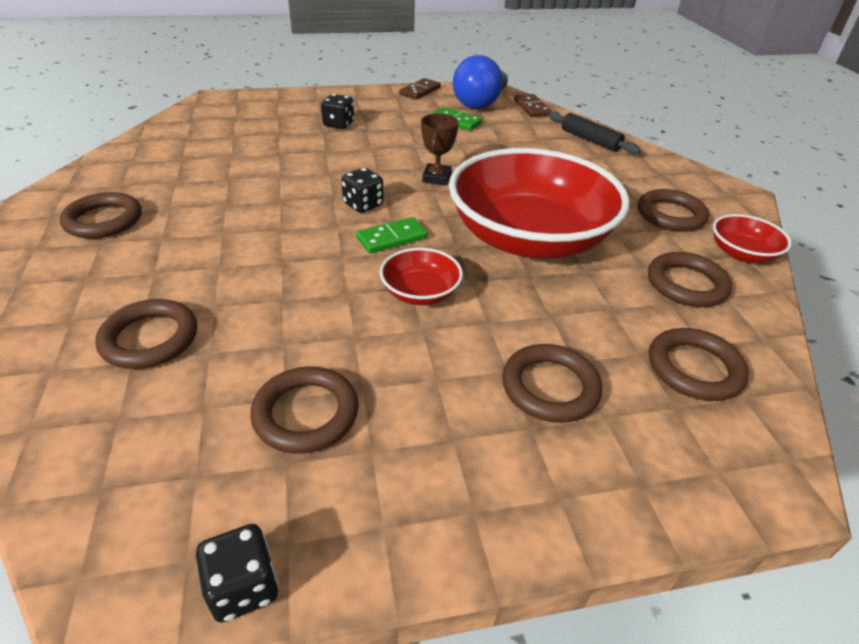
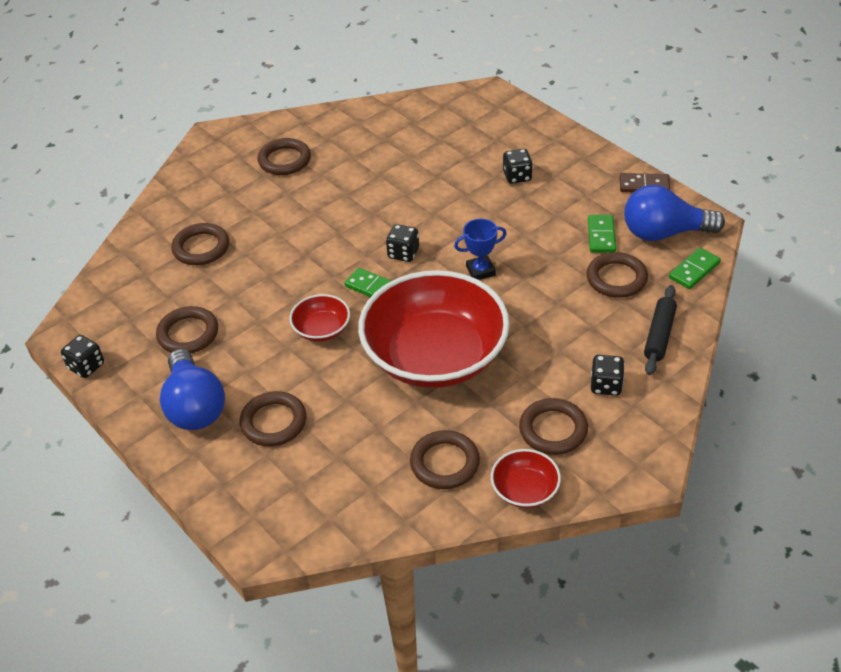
camera: 65 degrees right, 5 degrees up
(436, 178) = (480, 271): brown trophy -> blue trophy
(463, 460) = (194, 406): none -> blue light bulb
(531, 108) = (694, 270): brown domino -> green domino
(631, 176) = (606, 385): none -> black dice
(694, 368) = (341, 487): brown ring -> brown ring (616, 278)

